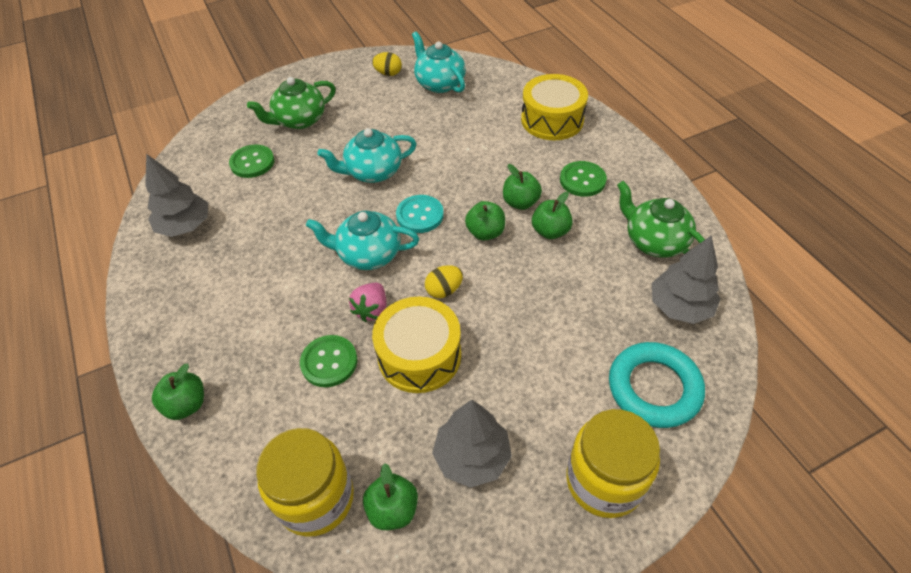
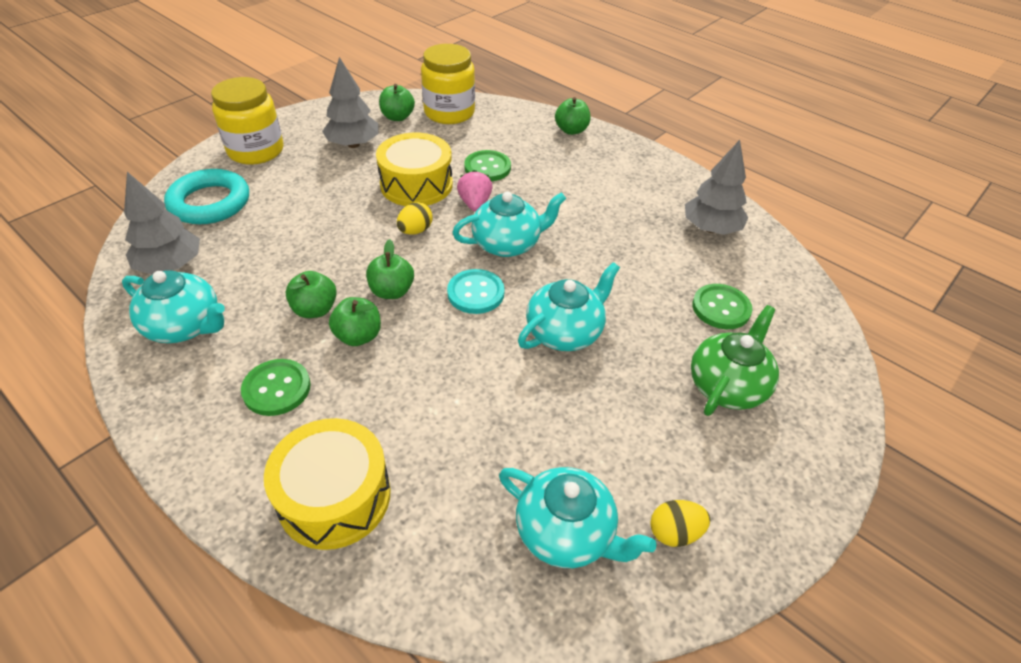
camera: 155 degrees right, 5 degrees down
(654, 241) = (185, 326): green teapot -> turquoise teapot

